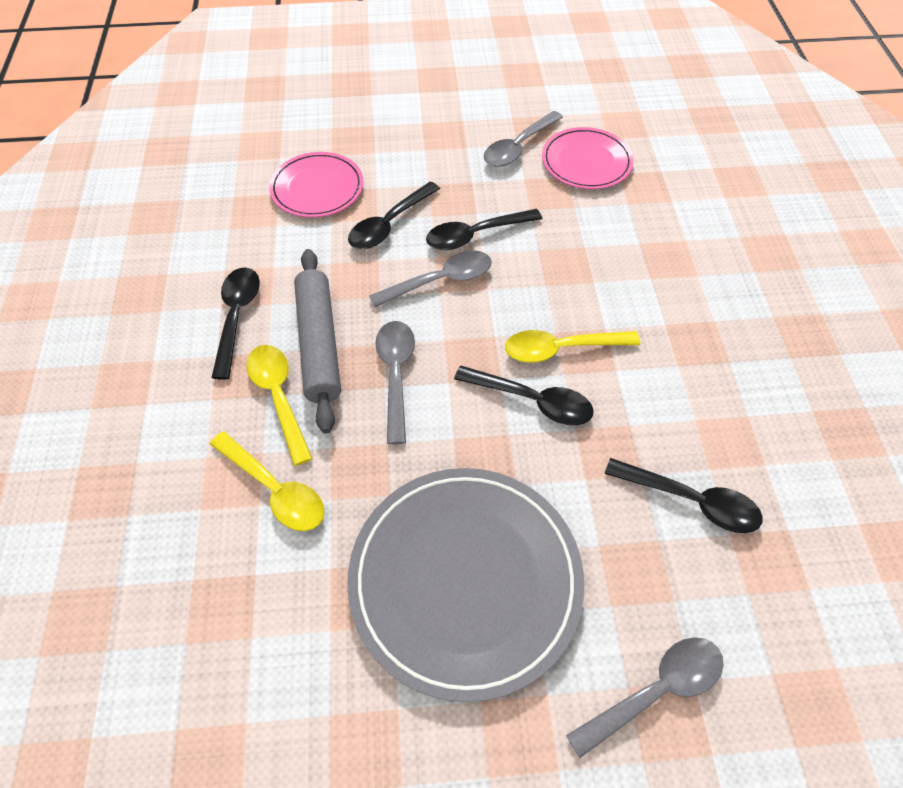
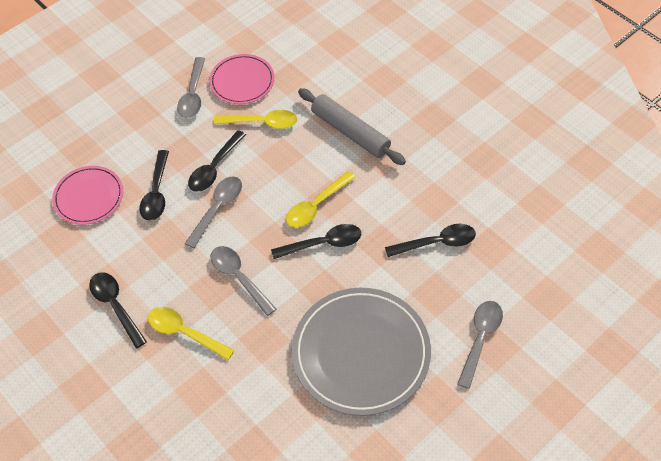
camera: 35 degrees left, 0 degrees up
(275, 489) = (228, 379): yellow spoon -> yellow spoon (262, 123)
(319, 344) = (180, 289): grey rolling pin -> grey rolling pin (350, 132)

